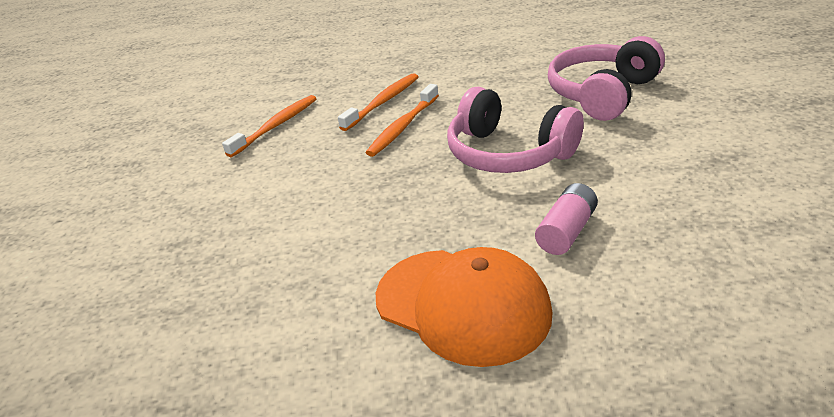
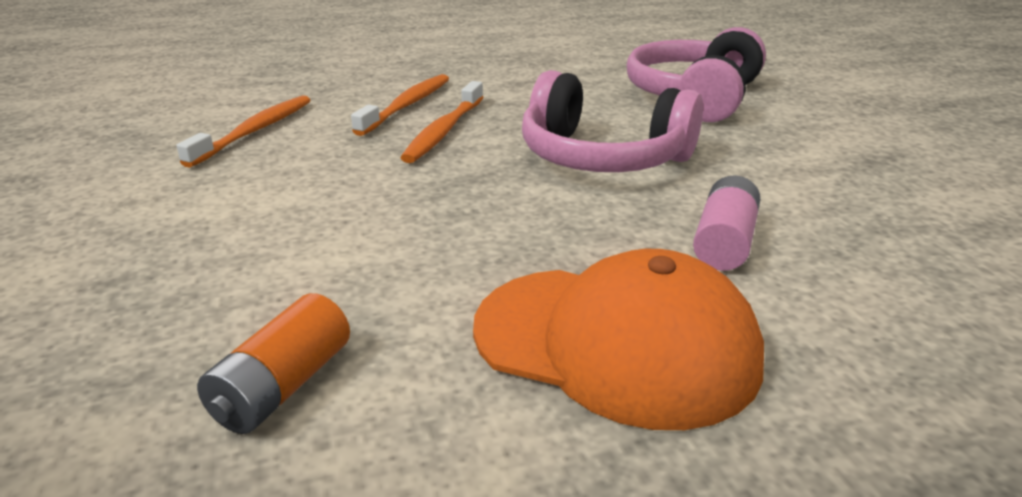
camera: 15 degrees left, 5 degrees down
(261, 321) = (282, 387): none -> orange battery

